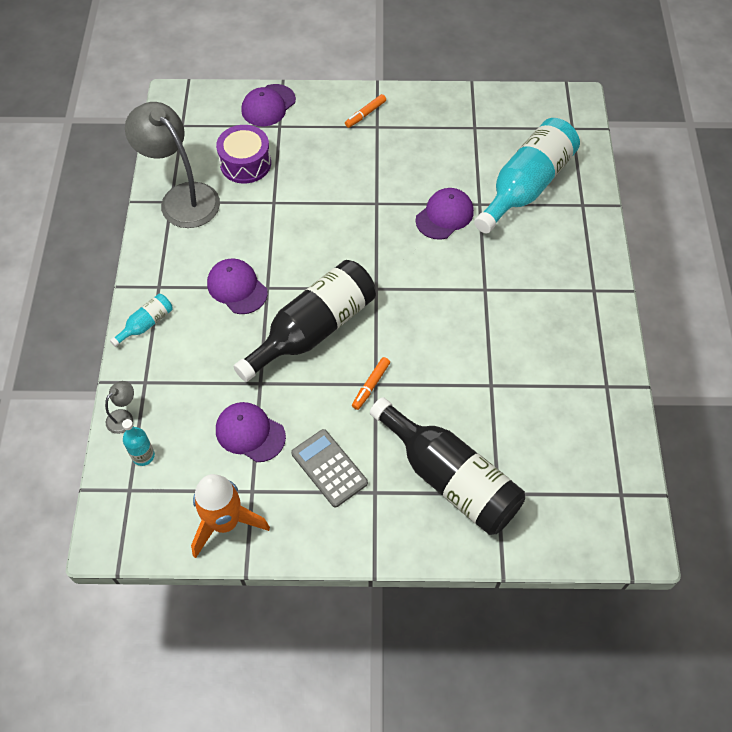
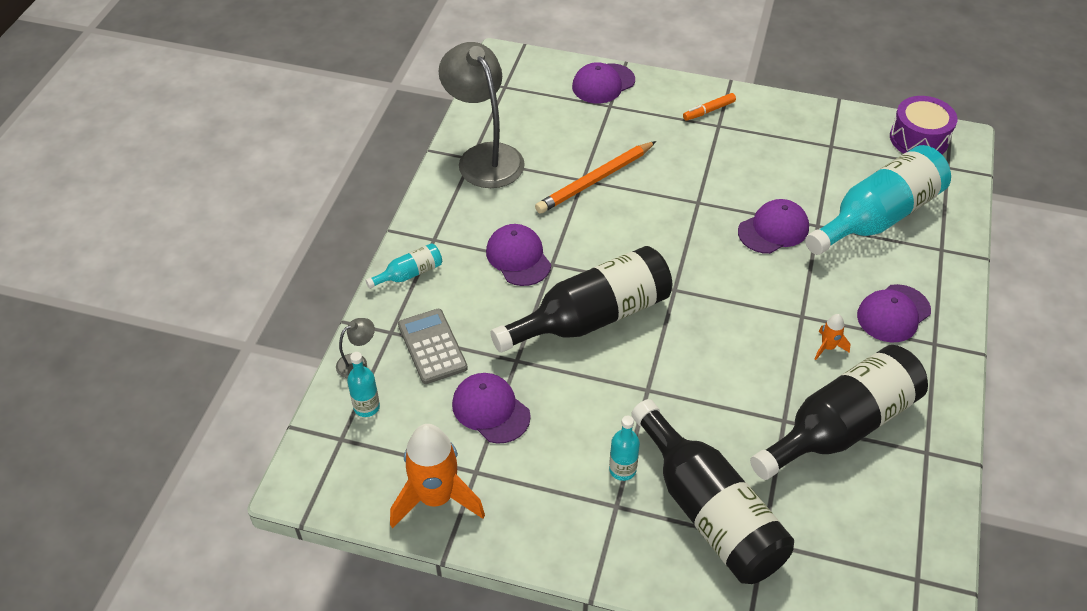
camera: 15 degrees right, 10 degrees down
(245, 163) = (562, 136): purple drum -> purple drum (919, 139)
(284, 200) = (595, 180): none -> orange pencil
(329, 468) = (570, 467): grey calculator -> grey calculator (432, 347)
(371, 385) = (642, 390): orange marker -> none
(372, 459) = (622, 469): none -> turquoise bottle
(511, 313) = (828, 347): none -> orange rocket
(536, 380) = (841, 426): none -> black bottle
(556, 271) = (893, 314): none -> purple cap

